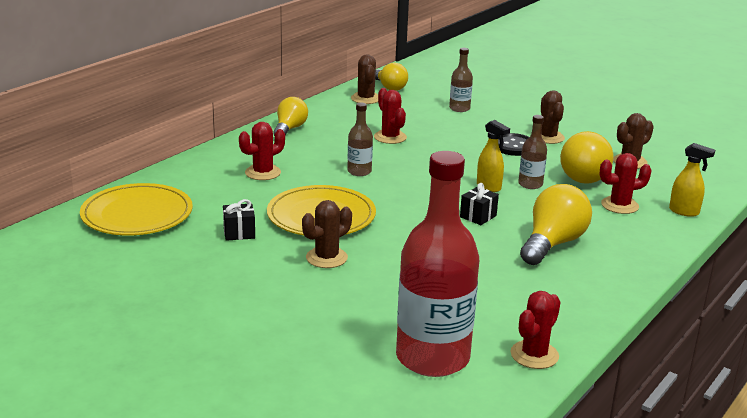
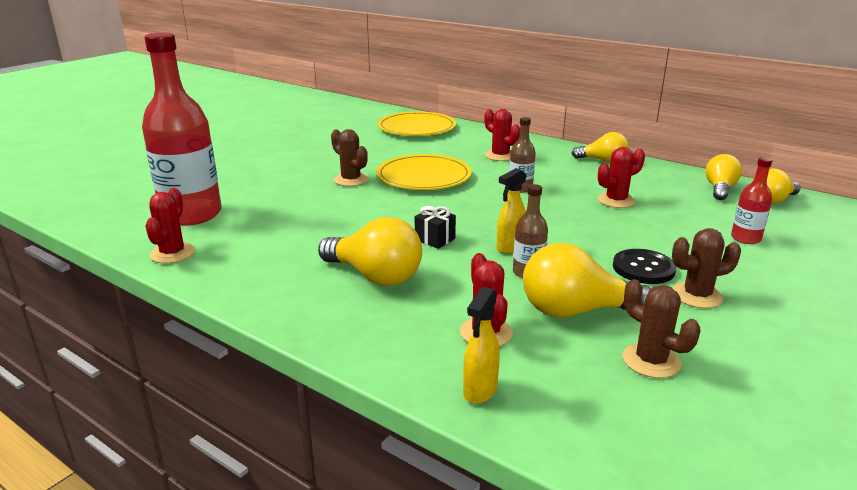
camera: 90 degrees right, 0 degrees up
(239, 233) = (391, 154): black gift -> none
(365, 98) = (719, 189): brown cactus -> yellow light bulb
(459, 108) = (745, 238): brown bottle -> red bottle
(534, 355) = (172, 253): red cactus -> red cactus turned 60 degrees clockwise

